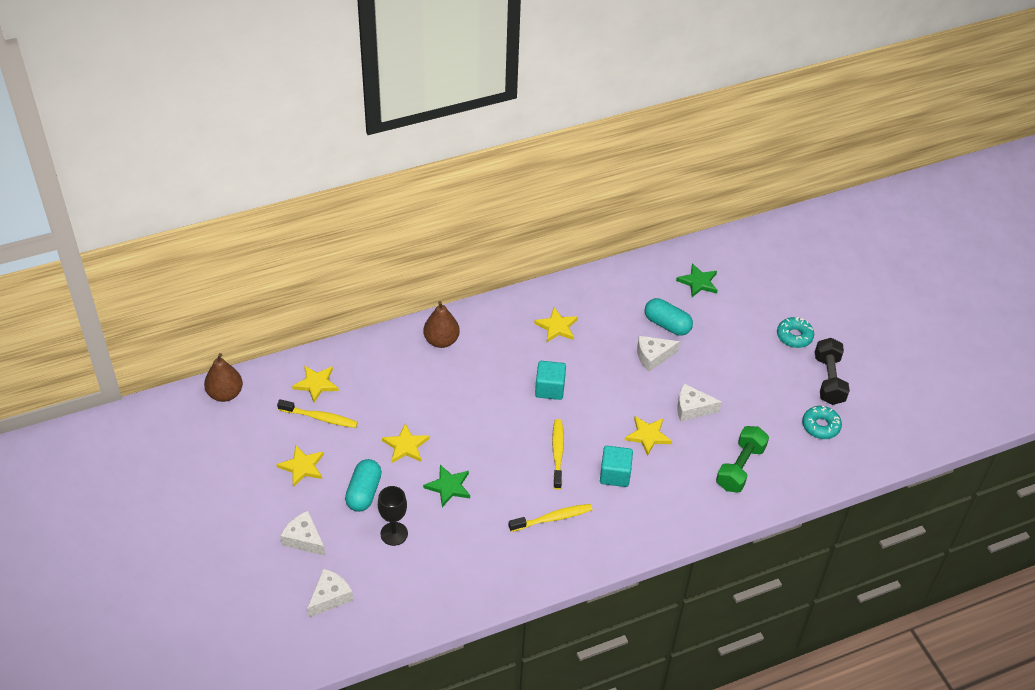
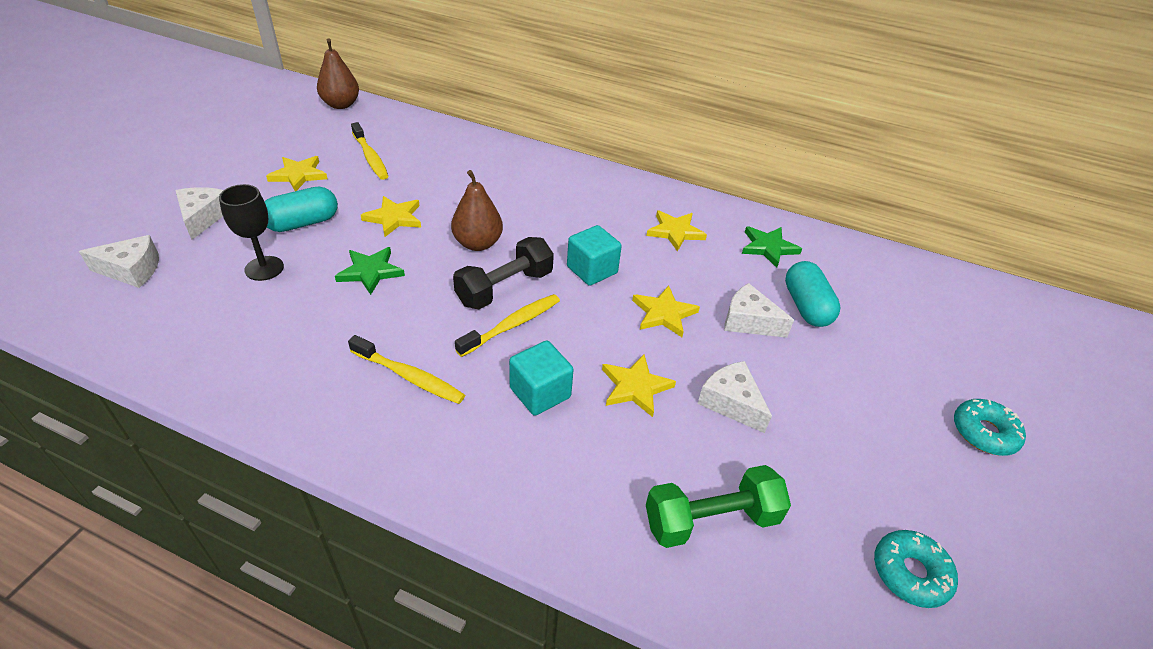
camera: 45 degrees right, 5 degrees down
(316, 384) = (408, 138): yellow star -> yellow star (663, 313)
(441, 341) = (551, 175): brown pear -> brown pear (478, 243)
(698, 282) = (897, 296): green star -> green star (768, 247)
(829, 380) = (991, 523): black dumbbell -> black dumbbell (505, 288)

